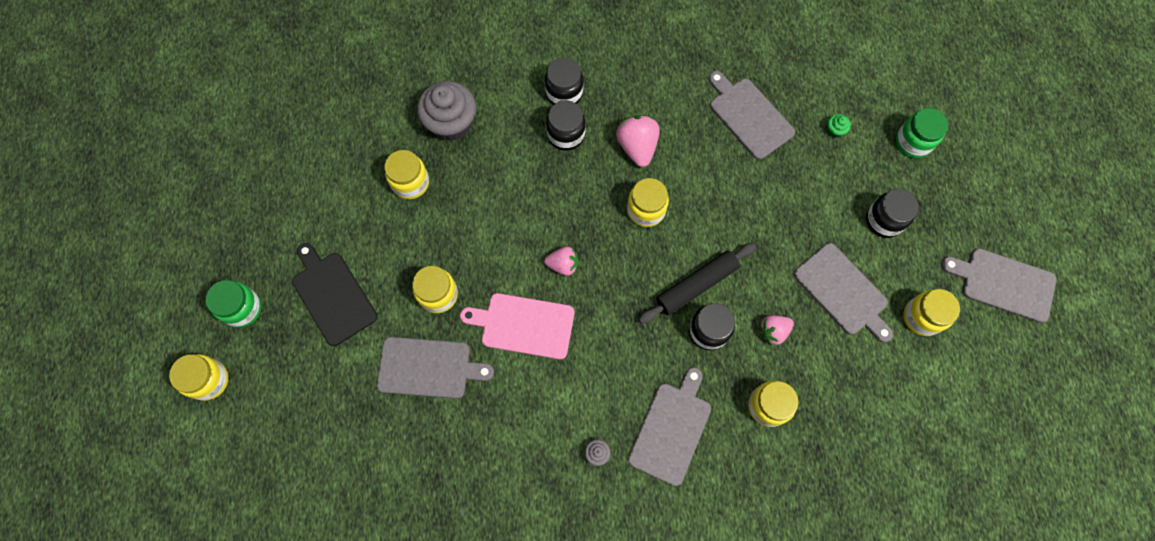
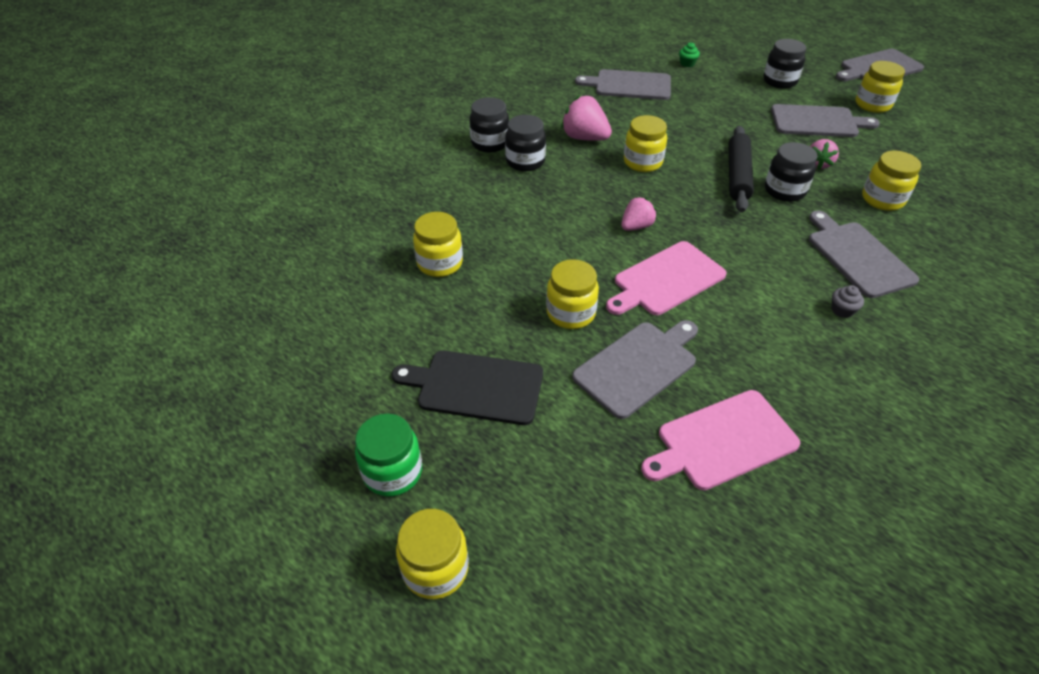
camera: 45 degrees left, 25 degrees down
(411, 456) = (722, 441): none -> pink cutting board
(451, 123) = (423, 209): grey cupcake -> none
(913, 142) = (734, 45): green jar -> none

